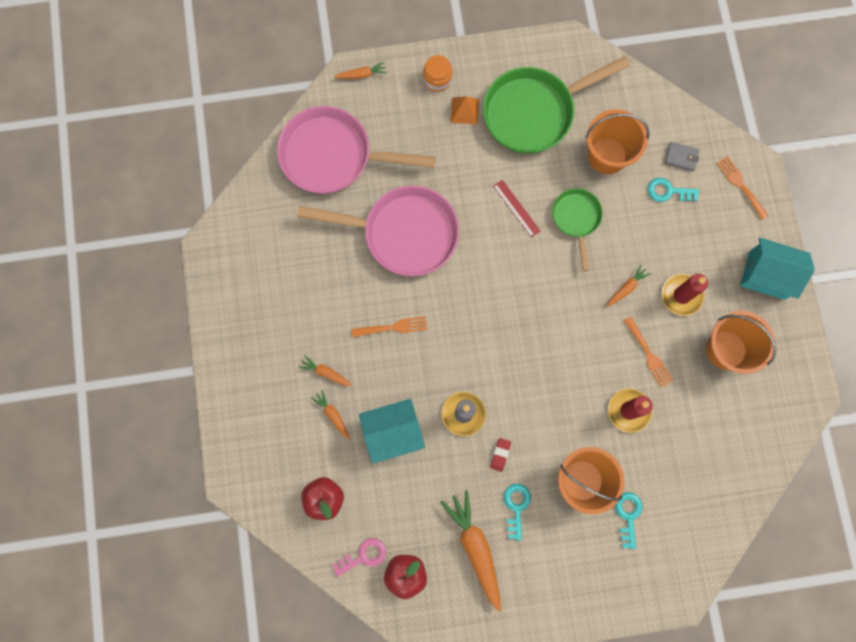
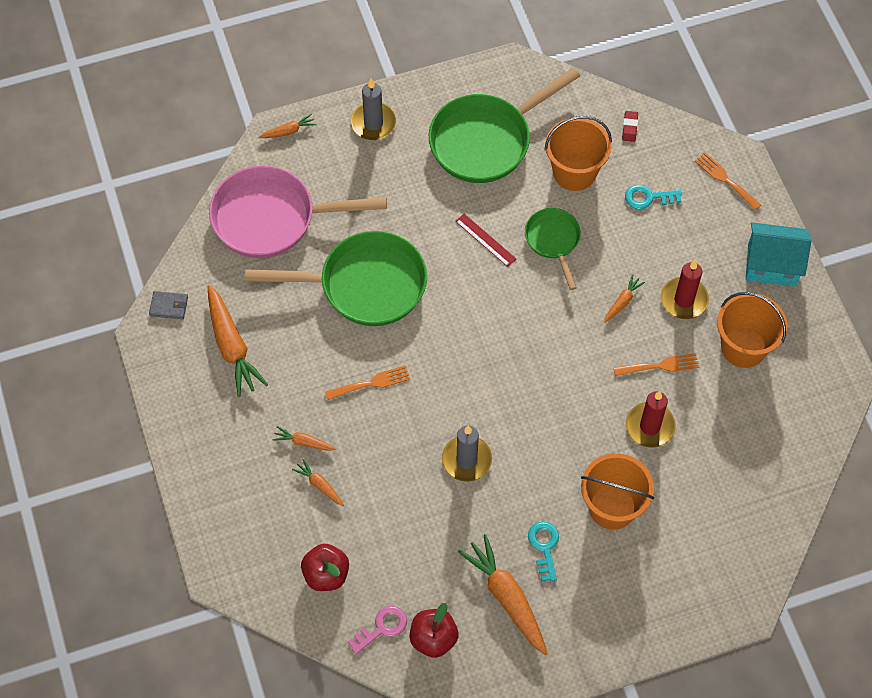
camera: 10 degrees left, 15 degrees down
(279, 272) = (232, 346): none -> orange carrot
(393, 432) = (391, 492): turquoise house -> none
(403, 233) = (364, 285): pink pan -> green pan
(437, 79) = (373, 123): orange jar -> grey candle
(464, 110) = (409, 150): orange pyramid -> none
(500, 455) = (516, 495): red eraser -> red eraser (629, 127)
(628, 515) = (670, 535): turquoise key -> none
(649, 354) = (660, 366): orange fork -> orange fork turned 60 degrees counterclockwise
(681, 157) = (655, 161): grey wallet -> grey wallet (169, 306)

